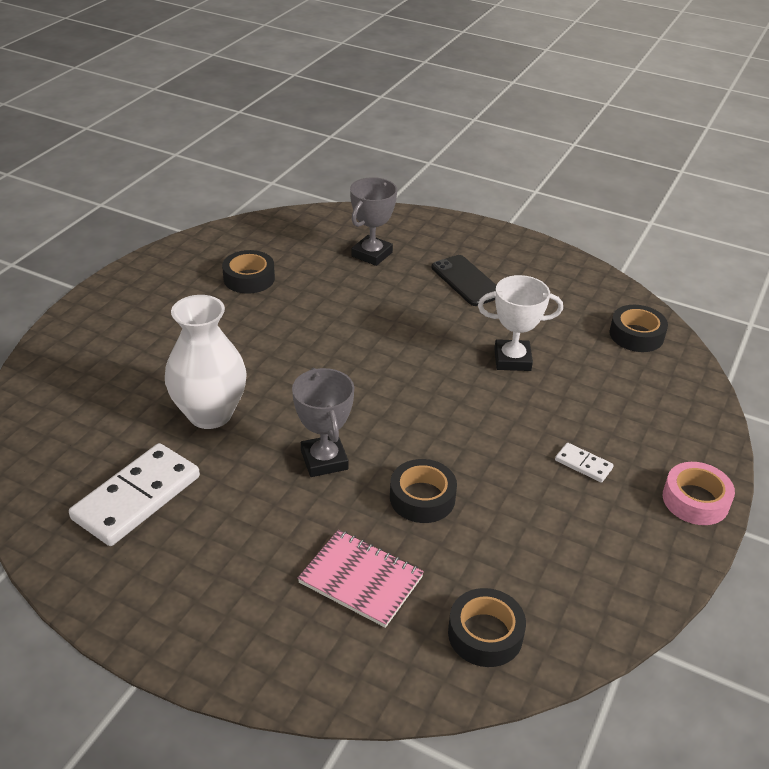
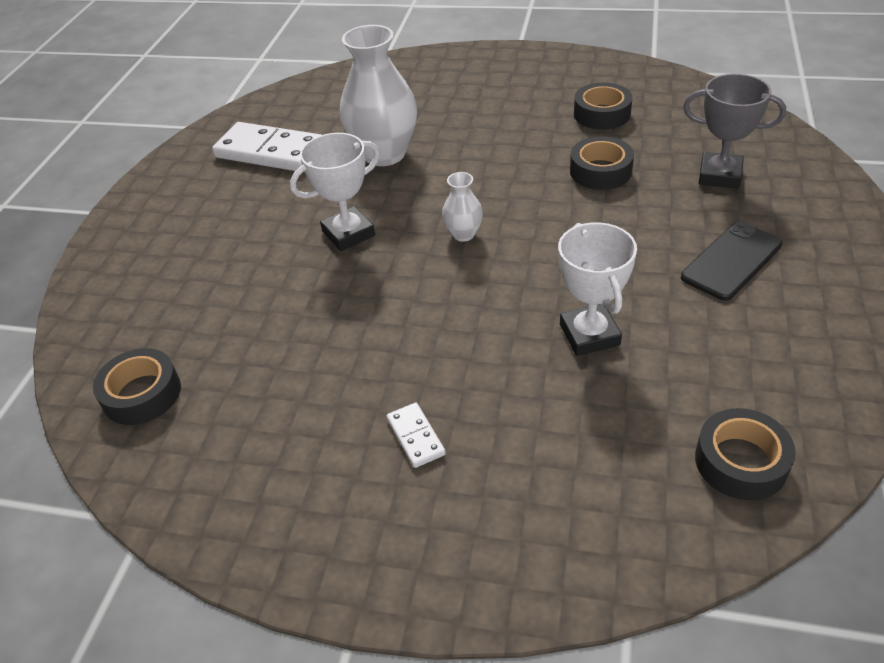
camera: 80 degrees right, 5 degrees up
(324, 460) = (348, 233): grey trophy -> white trophy
(361, 580) = (200, 295): pink notebook -> none
(367, 391) = (463, 234): none -> white vase
(422, 498) = (316, 310): black tape -> black tape (600, 171)
(583, 464) = (415, 437): white domino -> white domino turned 45 degrees counterclockwise
(695, 500) = (387, 573): pink tape -> none

